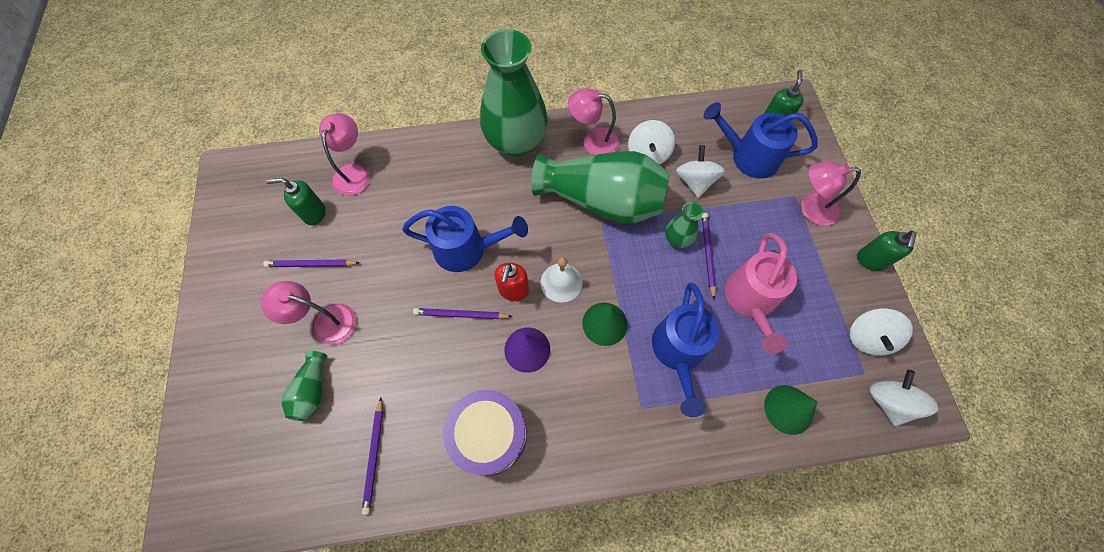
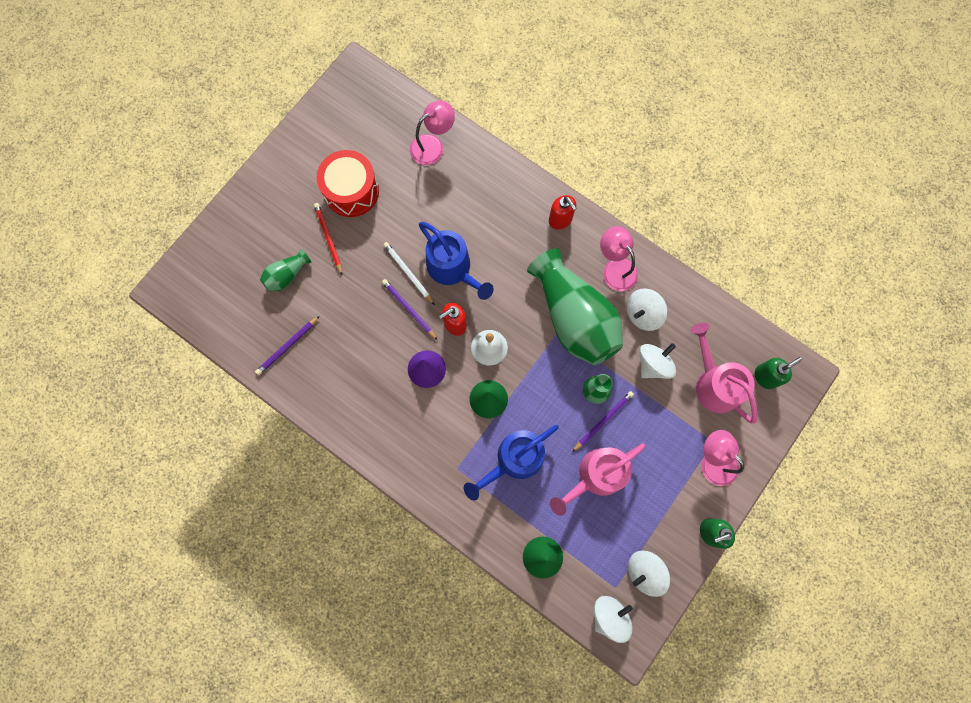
camera: 45 degrees right, 10 degrees up
(311, 265) = (351, 191): purple pencil -> red drum
(314, 213) = (382, 155): green soap dispenser -> none
(326, 322) = (328, 238): pink lamp -> red pencil
(431, 286) = (408, 273): none -> white pencil
(489, 434) = (358, 396): purple drum -> none
(516, 142) = (560, 220): green vase -> red soap dispenser
(748, 157) = (714, 383): blue watering can -> pink watering can

